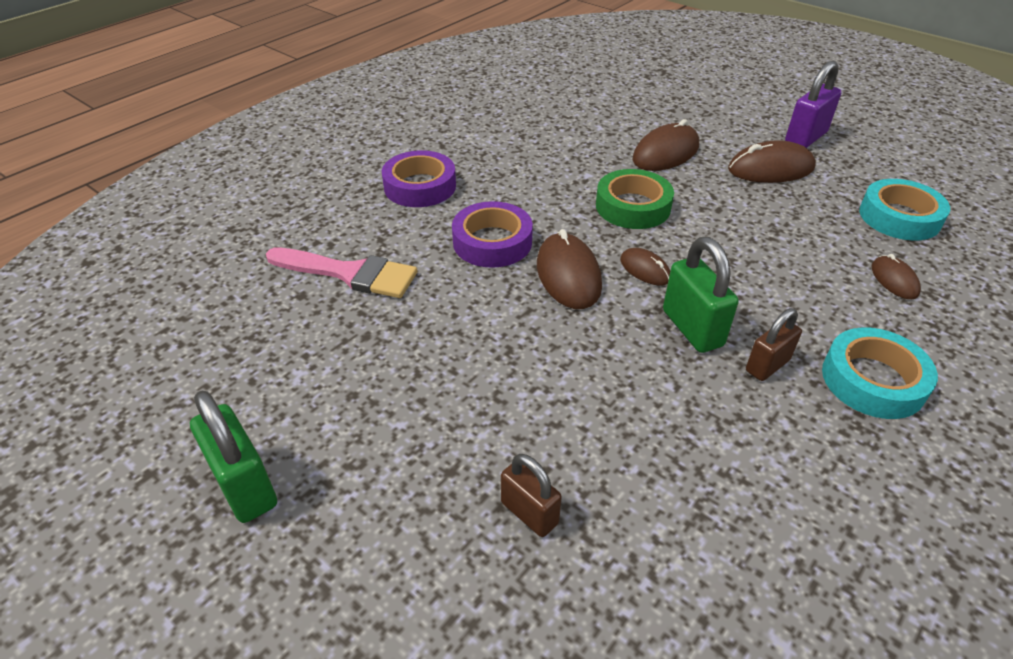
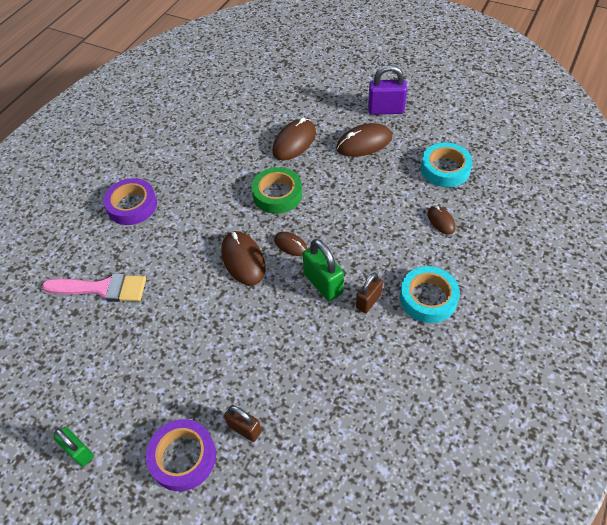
camera: 10 degrees left, 10 degrees up
(245, 486) = (79, 451): green padlock -> green padlock, size x0.66
(492, 242) = (190, 243): purple tape -> purple tape (183, 457)
(805, 138) = (386, 110): purple padlock -> purple padlock turned 60 degrees clockwise

